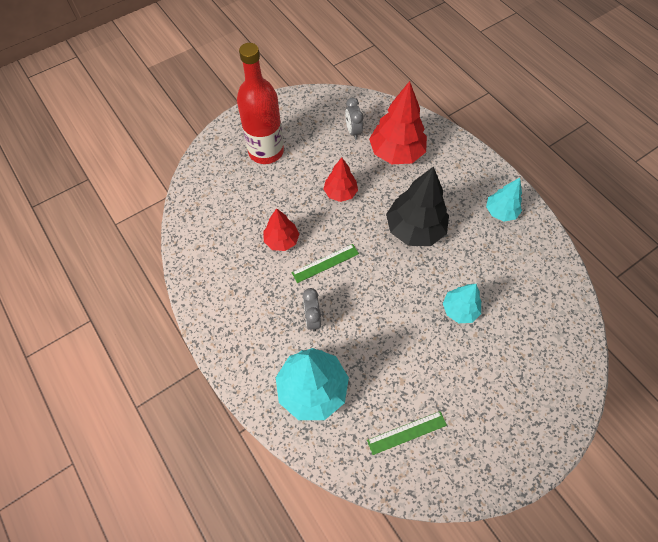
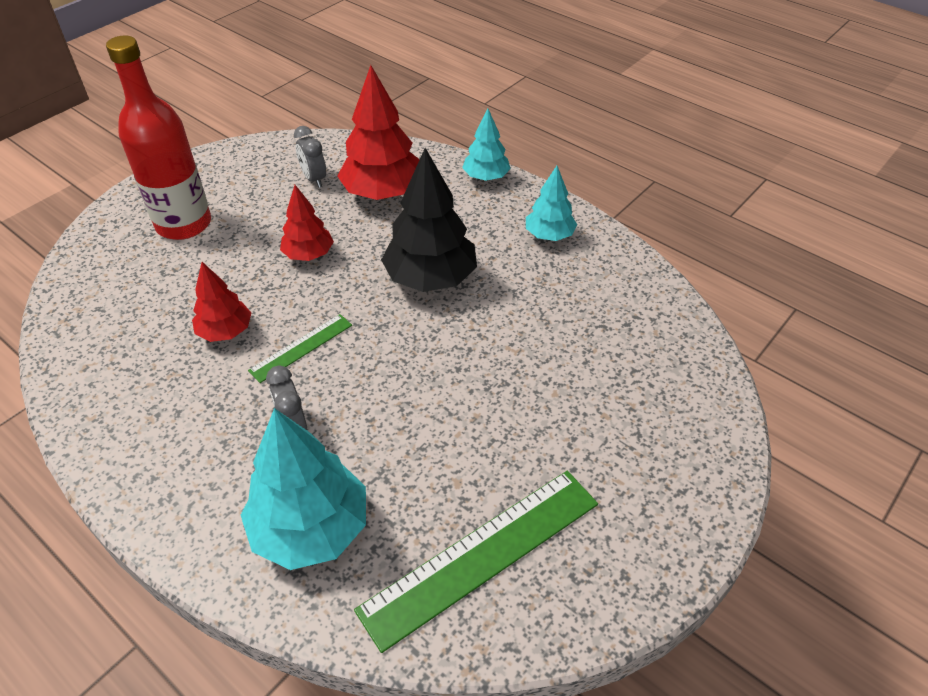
camera: 15 degrees left, 15 degrees down
(407, 432) = (481, 555): green ruler -> green ruler, size x1.94
(459, 309) = (522, 366): turquoise tree -> turquoise tree (486, 177)

